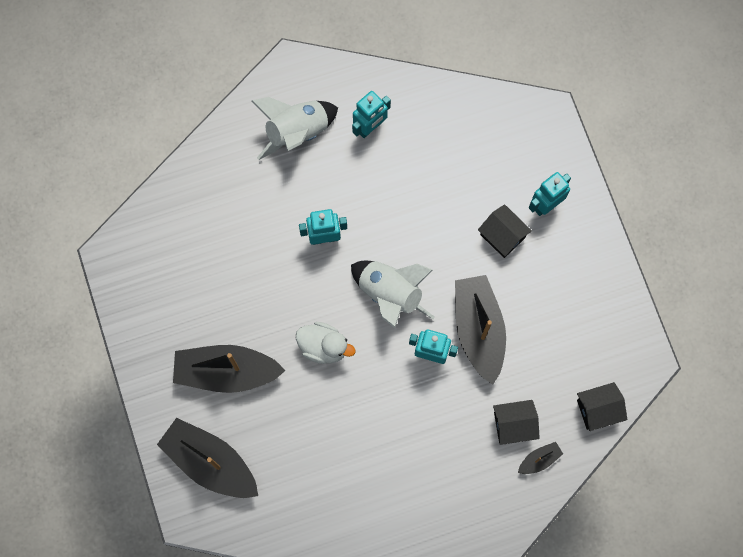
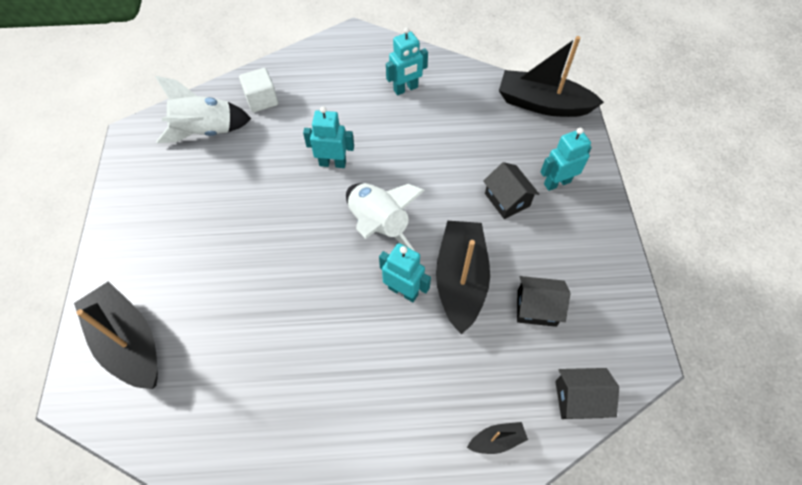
camera: 15 degrees right, 15 degrees down
(225, 180) = (262, 100): none -> white cube
(226, 372) = (188, 257): black boat -> black boat (542, 104)
(297, 132) = (340, 79): white rocket -> white rocket (206, 131)
(324, 347) = (294, 257): white duck -> none
(513, 425) = (475, 390): black house -> black house (536, 308)

